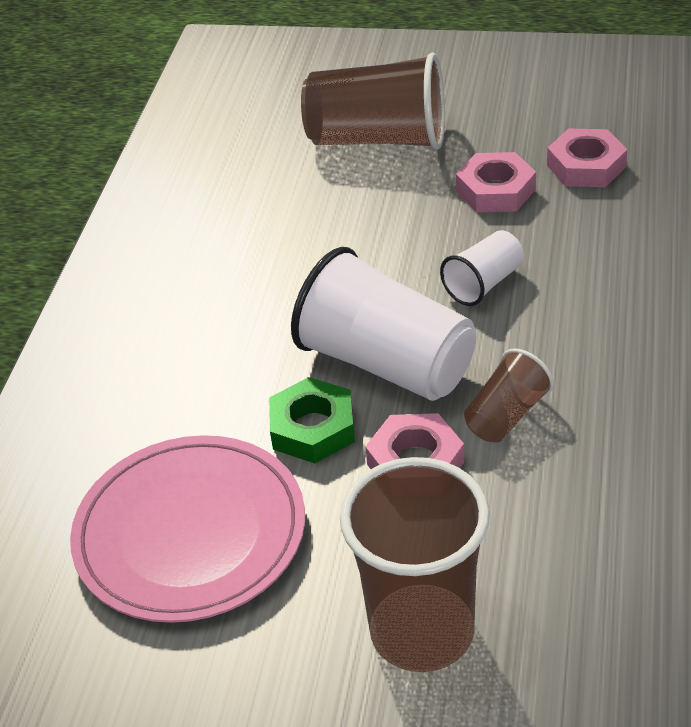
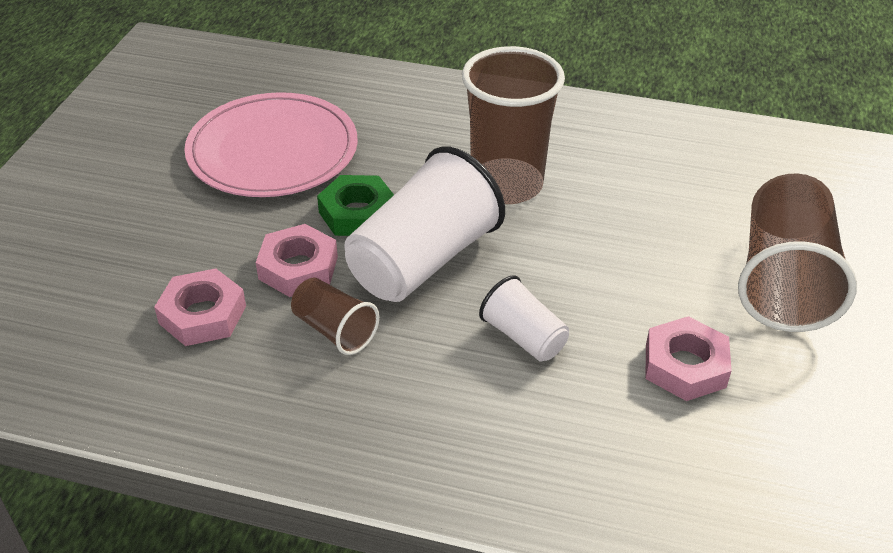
camera: 90 degrees right, 0 degrees up
(422, 632) = (131, 257): brown cup -> brown cup (506, 185)
(586, 166) = (734, 456): pink nut -> pink nut (203, 314)

